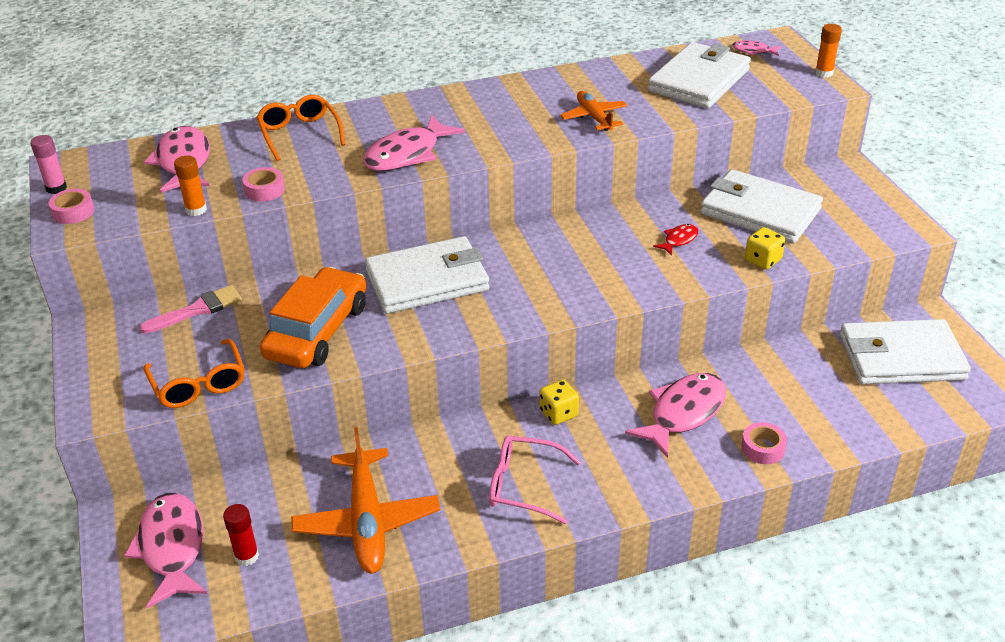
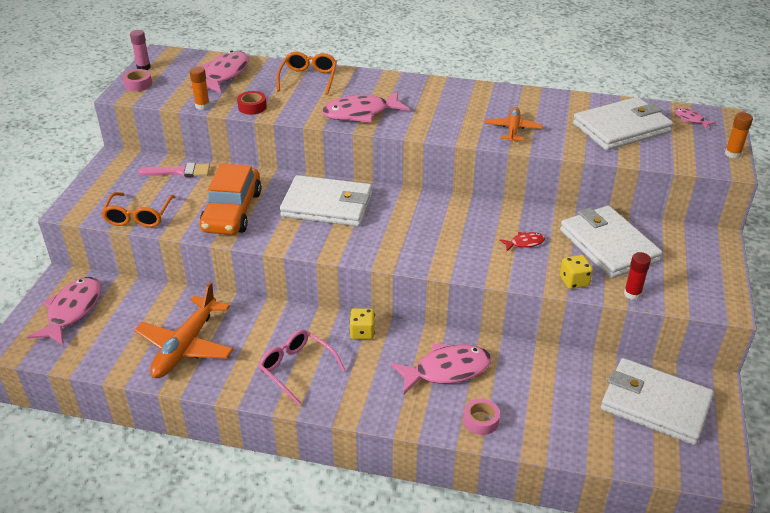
camera: 30 degrees right, 0 degrees up
(246, 556) = (104, 335): red glue stick -> red glue stick (632, 294)
(264, 190) = (252, 107): pink tape -> red tape
(317, 331) = (232, 211): orange car -> orange car turned 135 degrees clockwise

